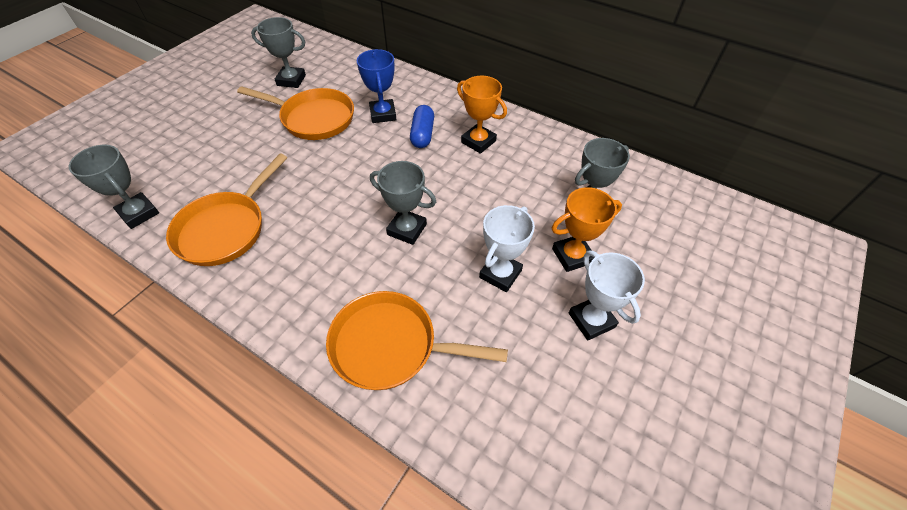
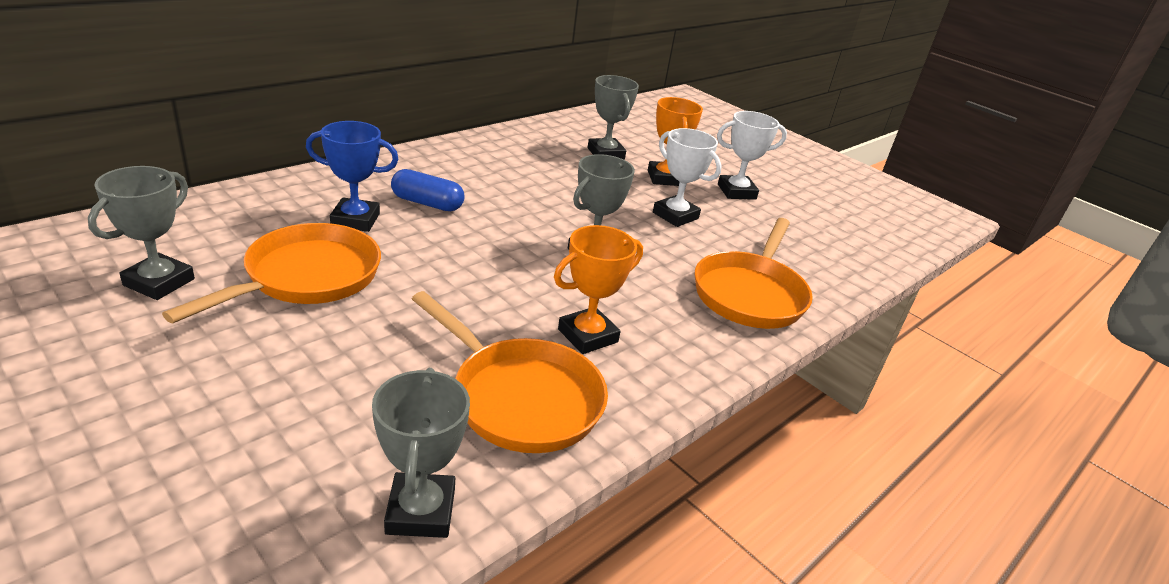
camera: 80 degrees left, 20 degrees down
(139, 213) = (421, 511): grey trophy -> grey trophy turned 60 degrees counterclockwise
(478, 142) = (471, 175): orange trophy -> orange trophy (588, 336)

